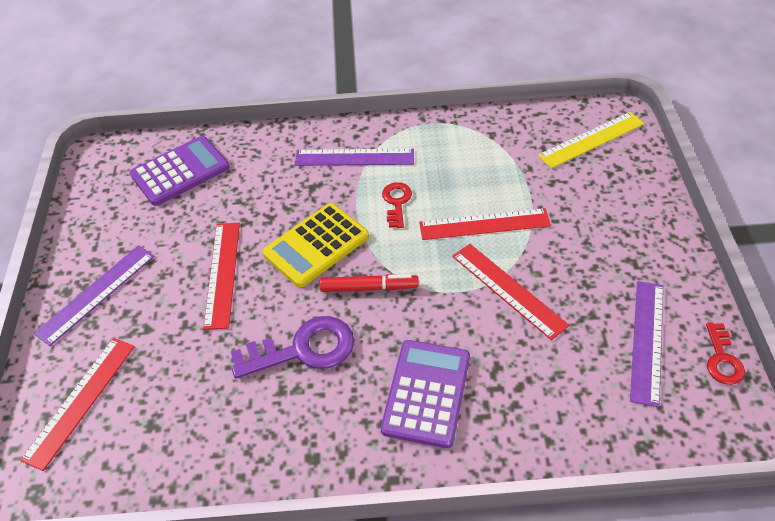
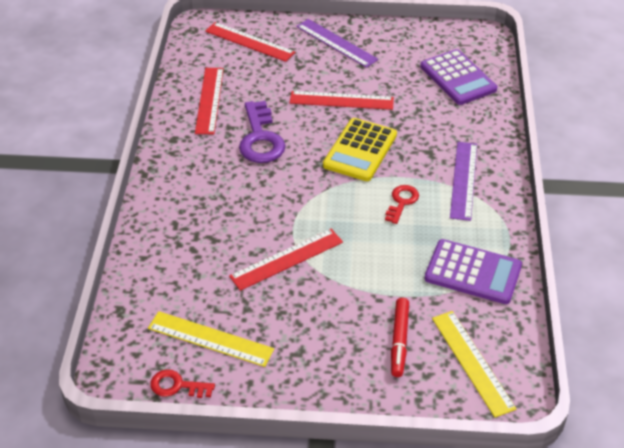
camera: 95 degrees right, 5 degrees down
(316, 245) = (360, 150): yellow calculator -> yellow calculator turned 120 degrees counterclockwise
(369, 288) = (309, 176): red marker -> red marker (399, 341)
(396, 202) = (402, 202): red key -> red key turned 75 degrees counterclockwise
(426, 393) = (204, 197): purple calculator -> purple calculator (473, 272)
(484, 224) = (365, 256): red ruler -> red ruler (210, 100)
(647, 341) = (210, 339): purple ruler -> yellow ruler

